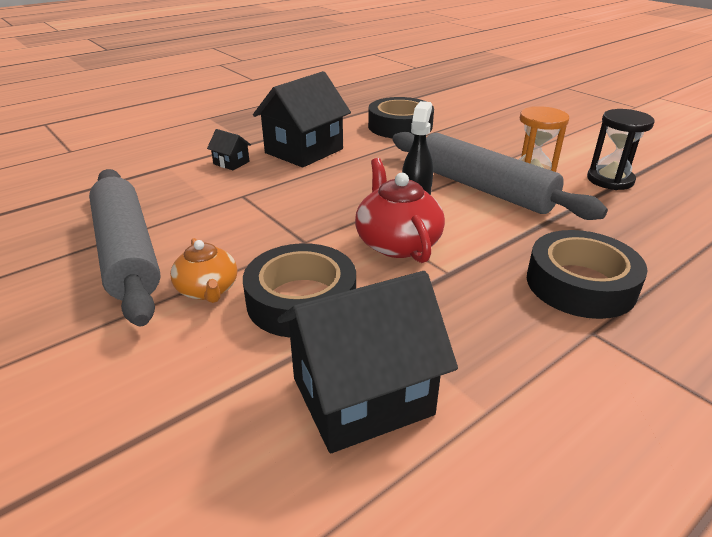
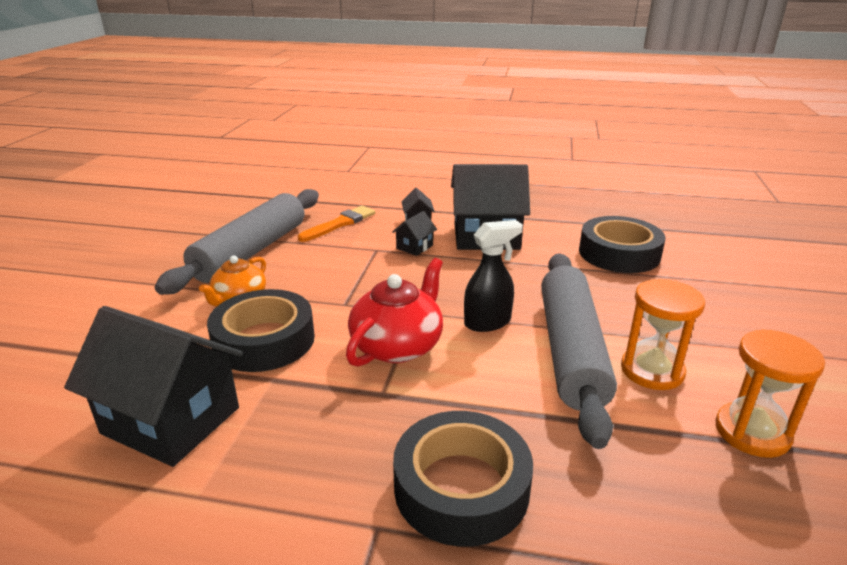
camera: 50 degrees right, 5 degrees down
(165, 192) = (340, 224): none -> orange brush
(268, 180) = (414, 247): none -> black house
(610, 180) = (752, 432): black hourglass -> orange hourglass

